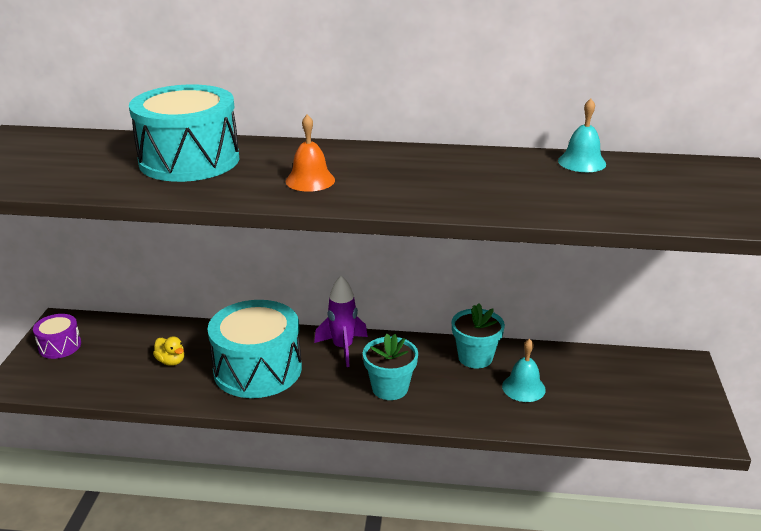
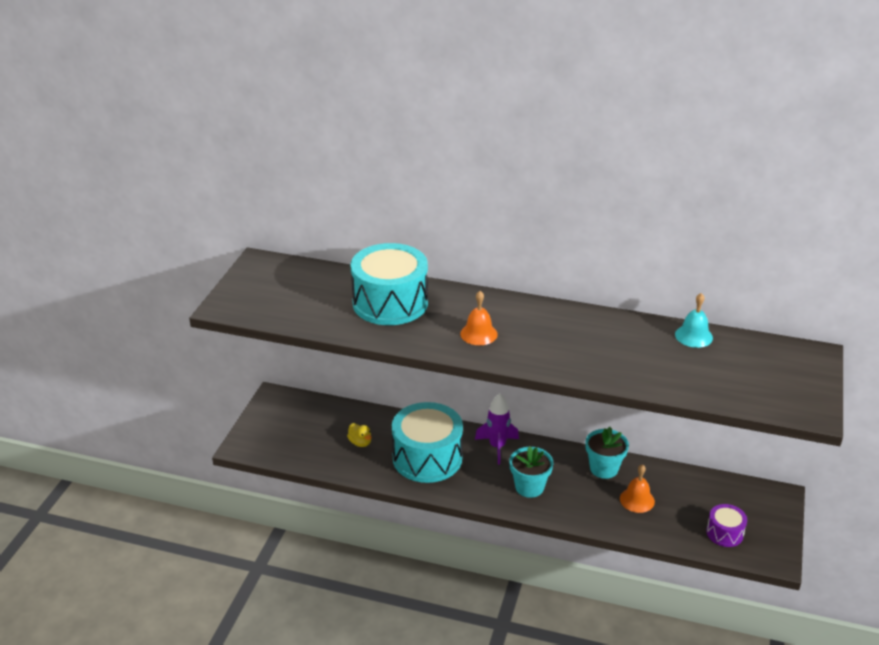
camera: 10 degrees right, 5 degrees up
(60, 346) = (274, 418): purple drum -> purple drum (724, 533)
(523, 387) = (637, 500): turquoise bell -> orange bell

